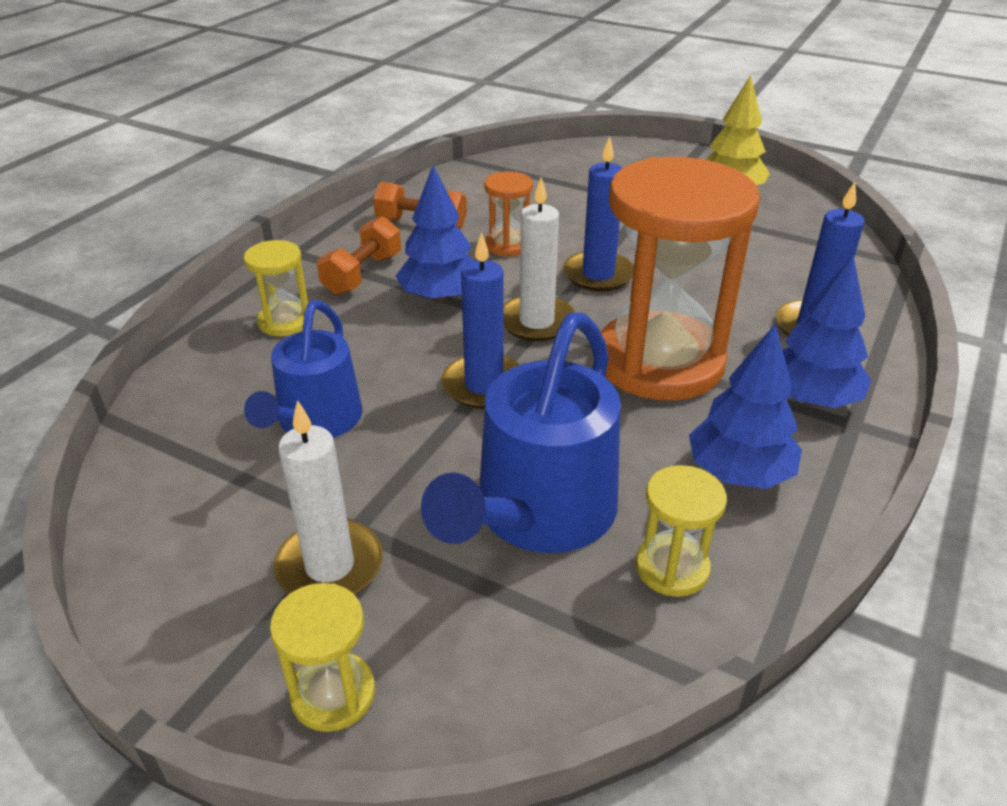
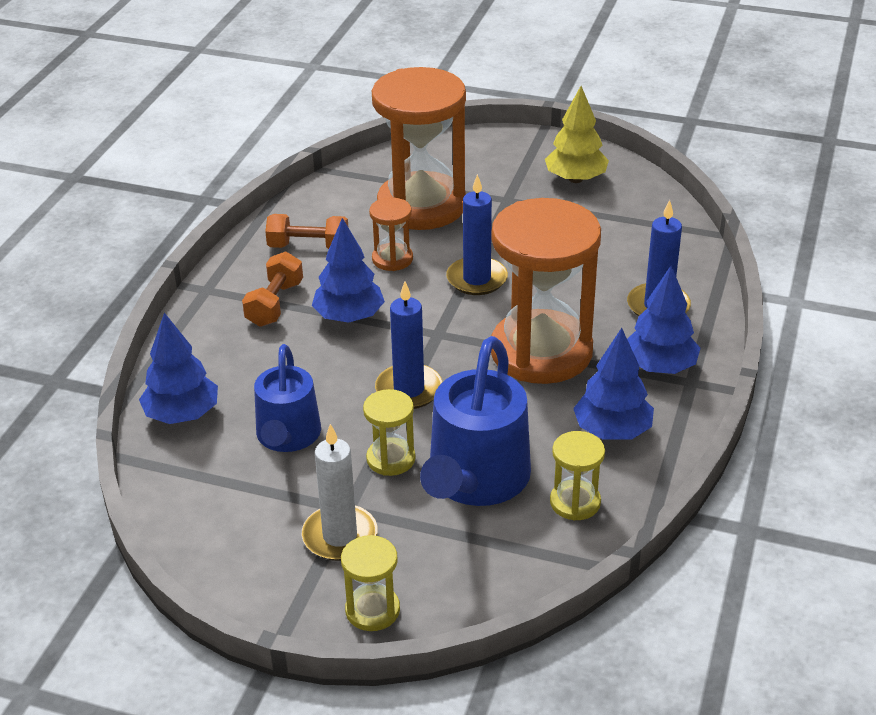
camera: 10 degrees left, 0 degrees up
(204, 379) = (182, 415): none -> blue tree
(285, 321) = (226, 356): yellow hourglass -> yellow hourglass (391, 459)
(536, 322) = (436, 330): white candle -> none
(555, 199) = (421, 206): none -> orange hourglass

